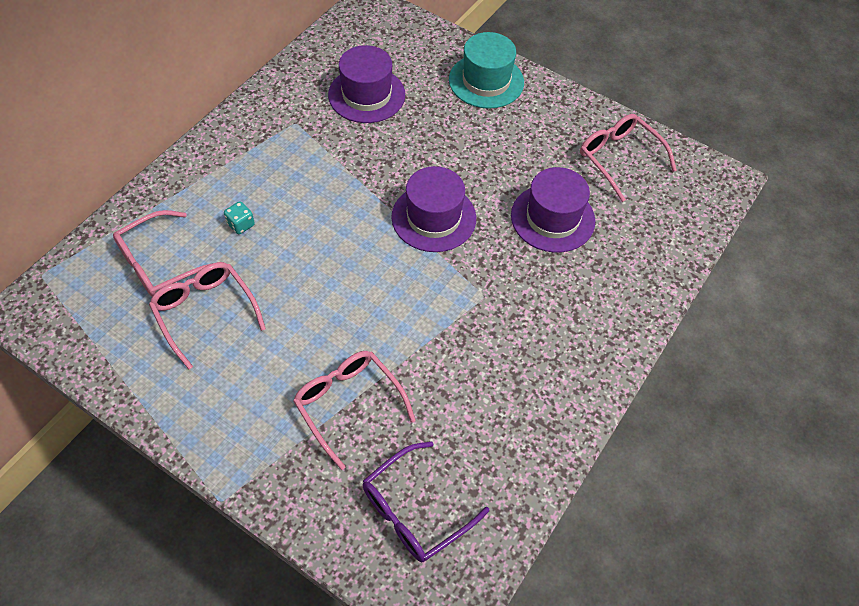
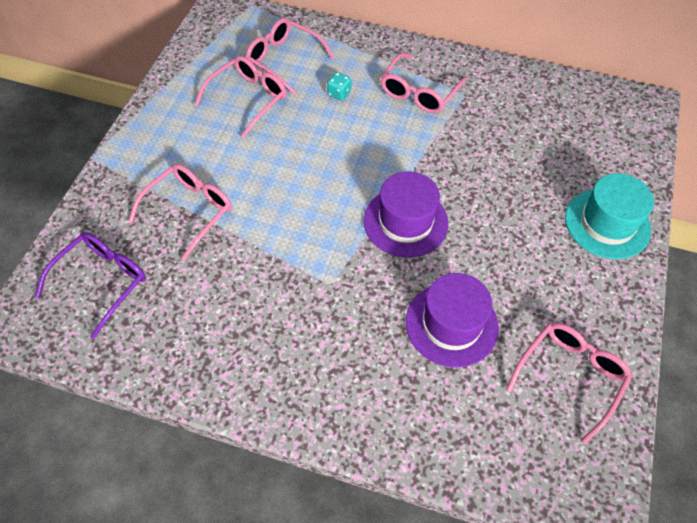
camera: 75 degrees right, 0 degrees up
(274, 157) = (419, 92): none -> pink glasses
(366, 95) = (527, 133): purple hat -> none
(414, 510) = (102, 282): purple glasses -> purple glasses turned 90 degrees clockwise

